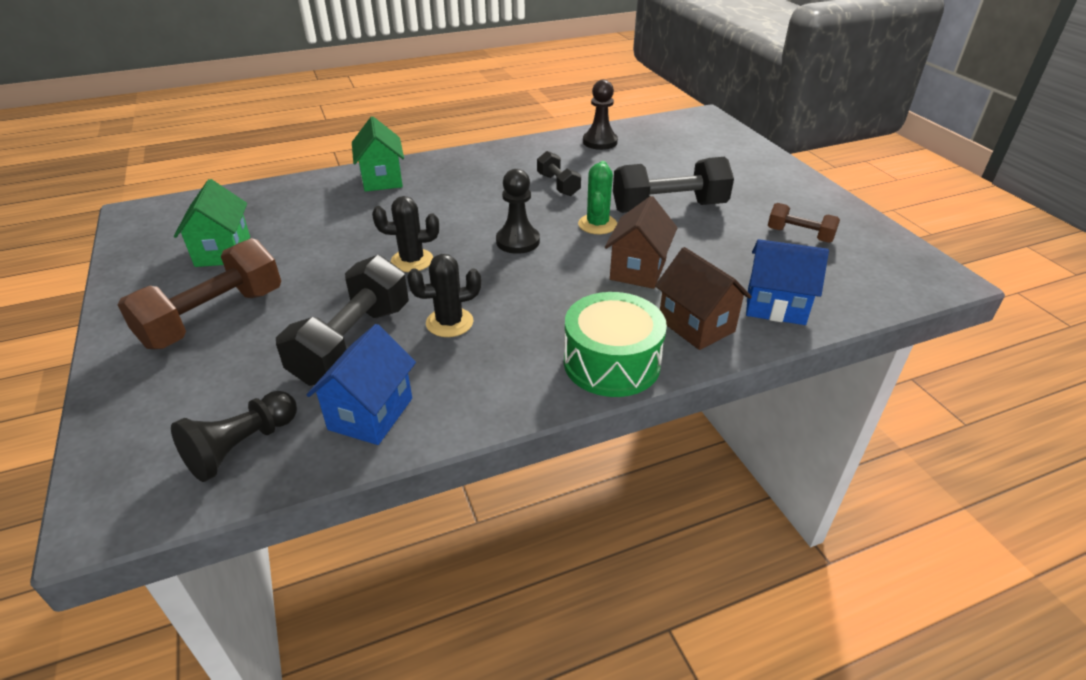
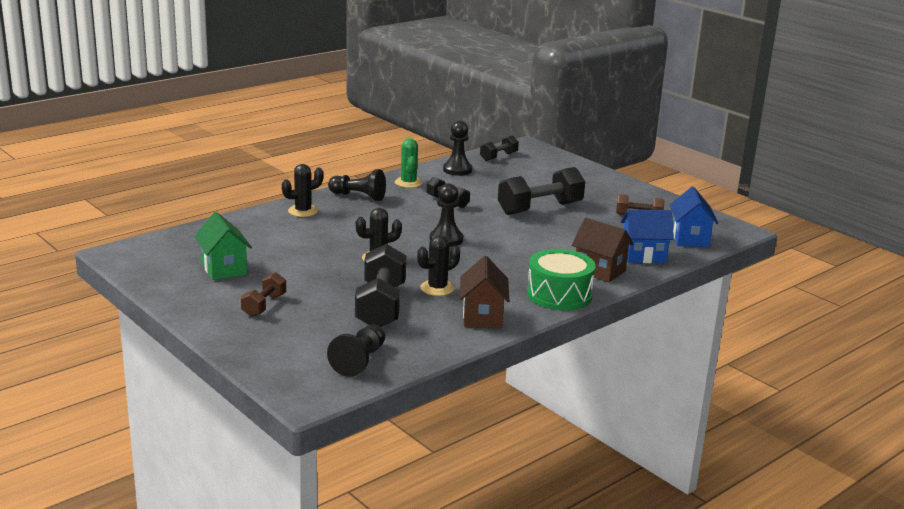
camera: 20 degrees left, 15 degrees down
(213, 317) = (264, 305): brown dumbbell -> brown dumbbell, size x0.54
(371, 414) = (427, 336): blue house -> blue house (689, 238)
(382, 179) = (303, 211): green house -> black cactus
(460, 166) = (358, 196): none -> black pawn
(597, 224) = (496, 224): green cactus -> green cactus (408, 183)
(638, 270) = (543, 246): brown house -> brown house (482, 317)
(660, 129) = (498, 157): none -> black dumbbell

